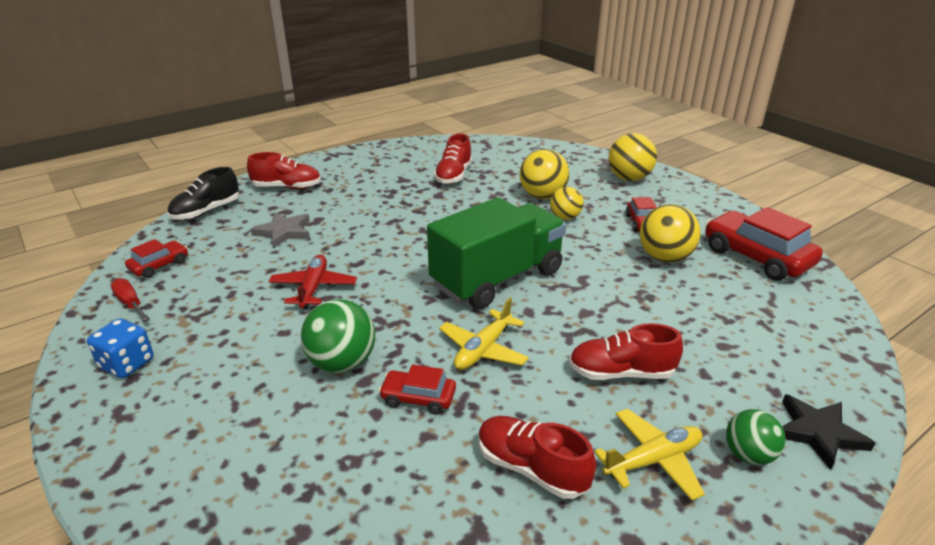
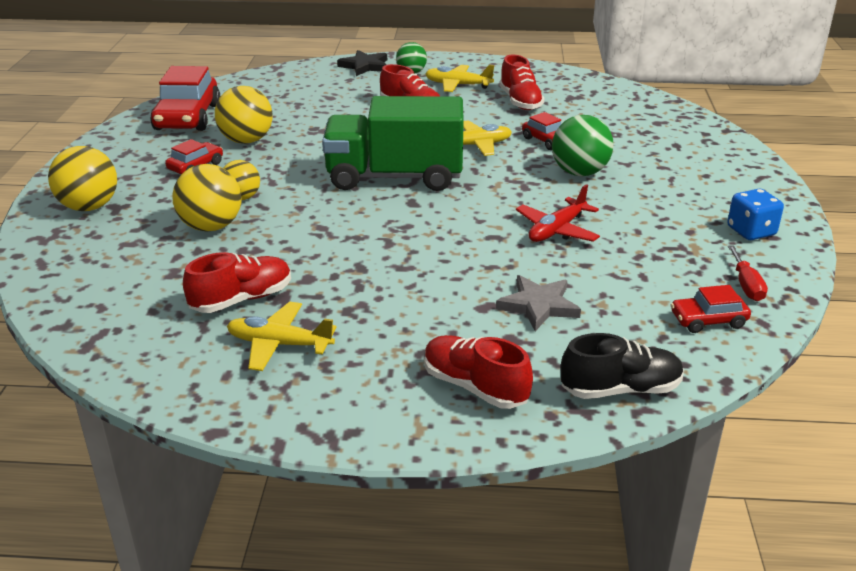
camera: 140 degrees left, 0 degrees up
(403, 169) = (279, 344): none -> yellow plane

